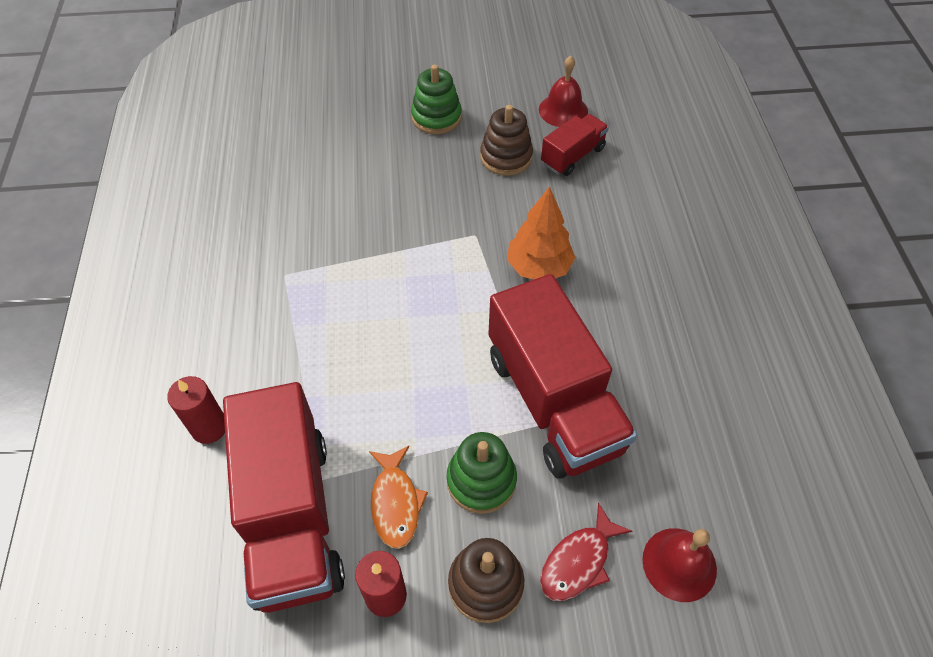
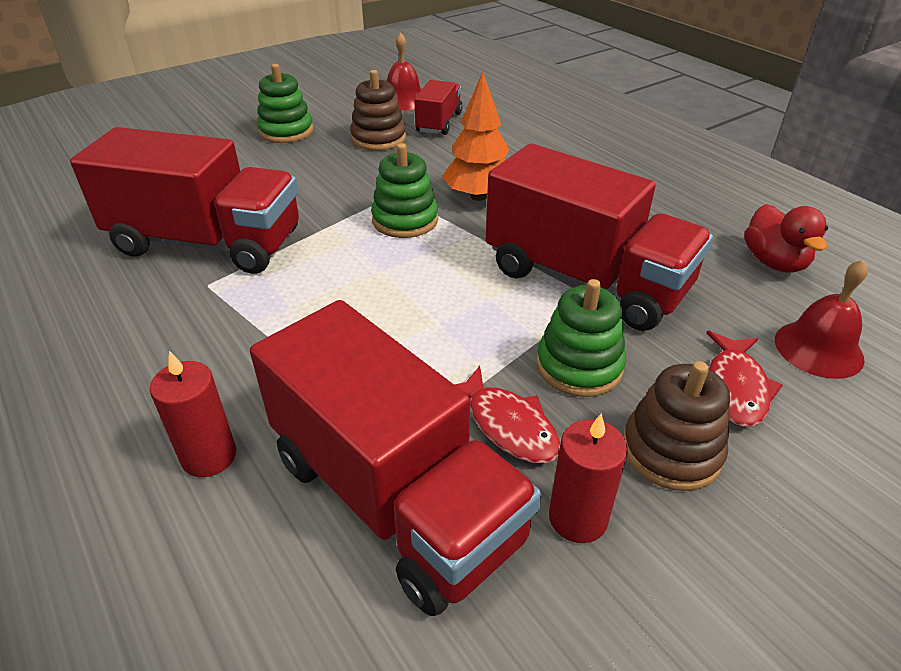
camera: 30 degrees left, 15 degrees down
(306, 230) = (207, 243): none -> red truck
(395, 503) = (508, 425): orange fish -> red fish
(461, 269) = (405, 220): none -> green stacking toy
(730, 462) = (774, 262): none -> red duck

